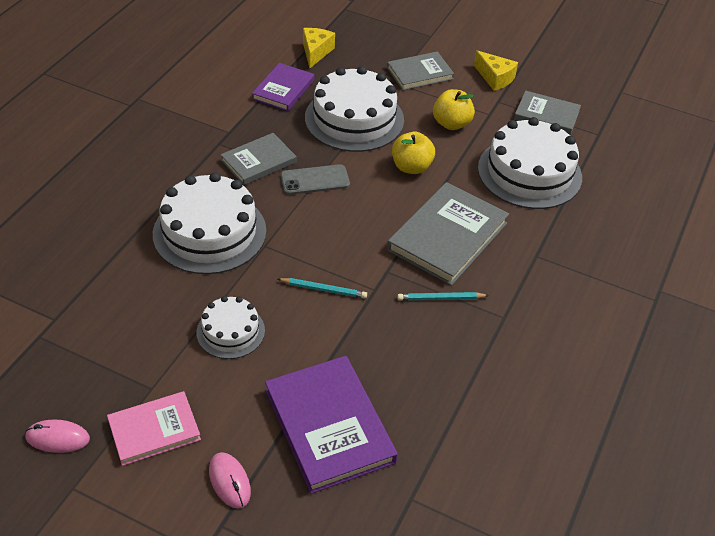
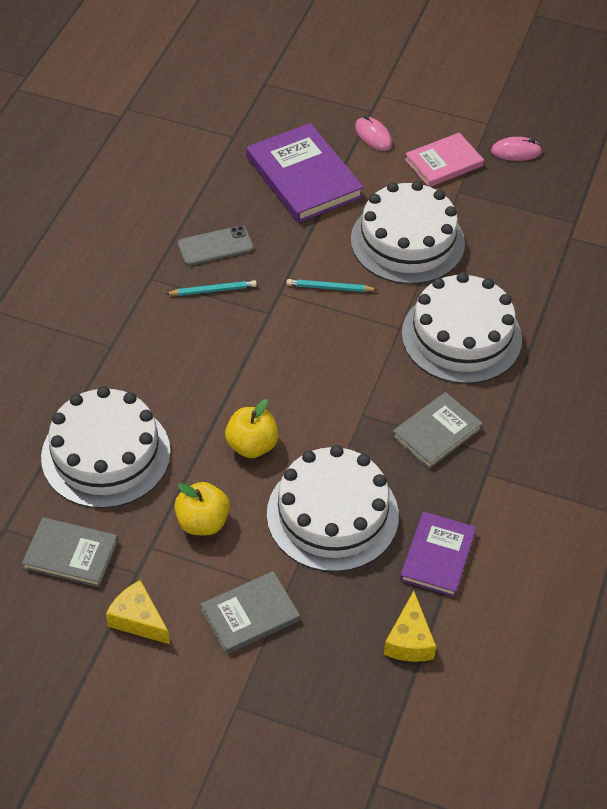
camera: 175 degrees right, 5 degrees up
(230, 331) = (407, 241): white cake -> white cake, size x1.81
(315, 180) = (364, 413): grey phone -> grey phone (215, 246)
(447, 236) = (207, 358): grey book -> none

